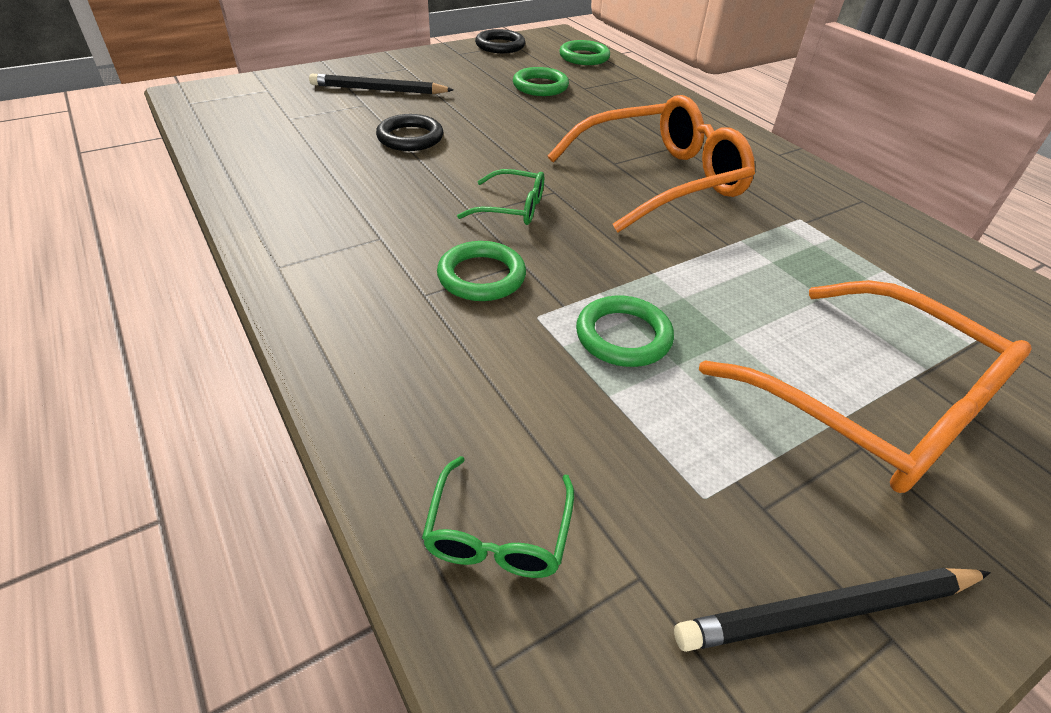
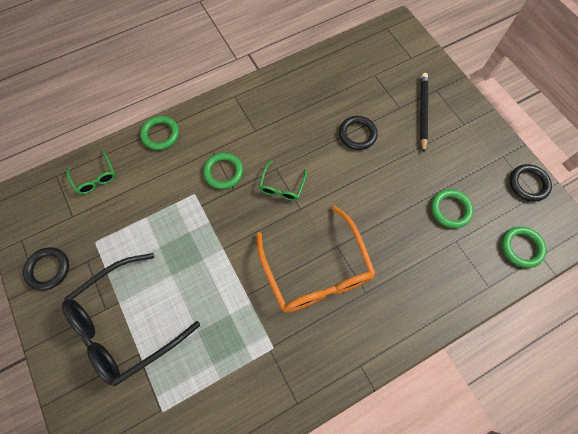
camera: 95 degrees right, 25 degrees up
(498, 532) = (95, 177): green glasses -> green glasses turned 135 degrees counterclockwise
(623, 336) = (178, 227): green ring -> green ring (160, 134)
(828, 611) = (48, 269): black pencil -> black ring
(870, 403) = (126, 323): orange glasses -> black glasses

